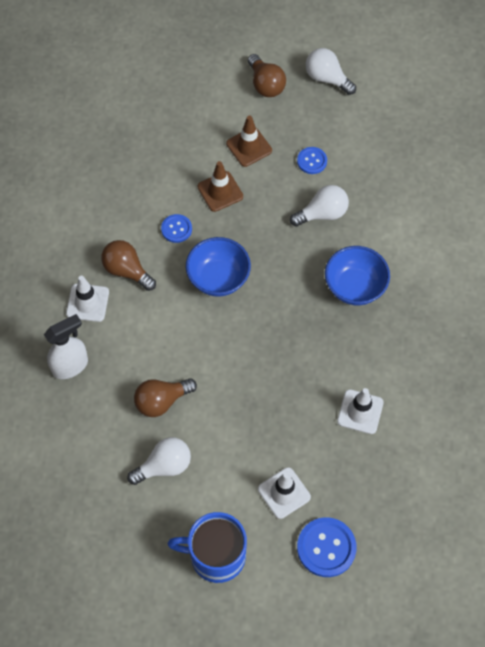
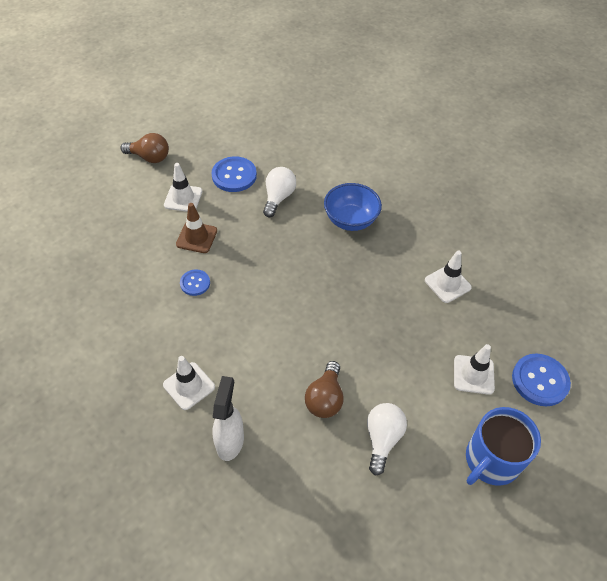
camera: 50 degrees left, 10 degrees down
(127, 270) = (192, 339): brown light bulb -> none
(218, 278) = (262, 287): blue bowl -> none
(249, 147) = (183, 198): brown traffic cone -> white traffic cone
(312, 161) = (234, 175): blue button -> blue button, size x1.70
(327, 78) = (185, 127): white light bulb -> none

